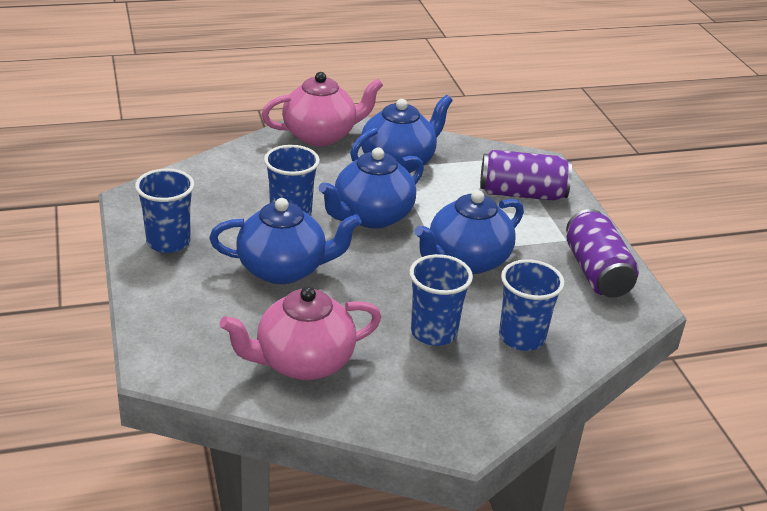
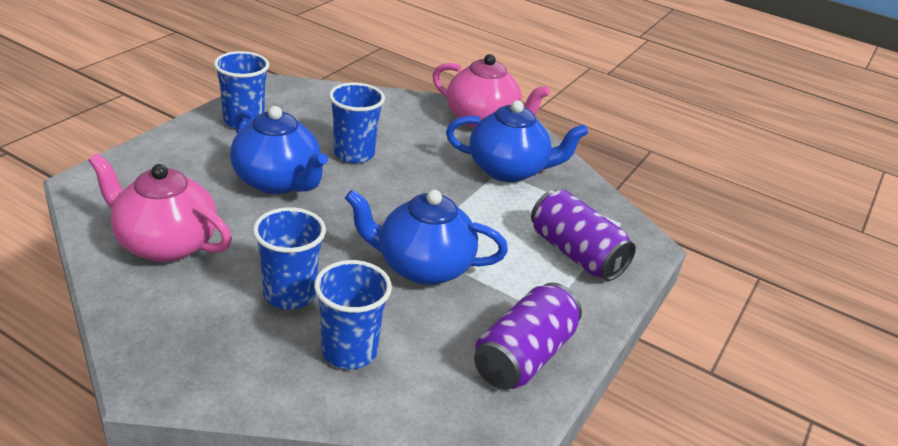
camera: 45 degrees right, 0 degrees up
(371, 216) = (410, 190): blue teapot -> none

